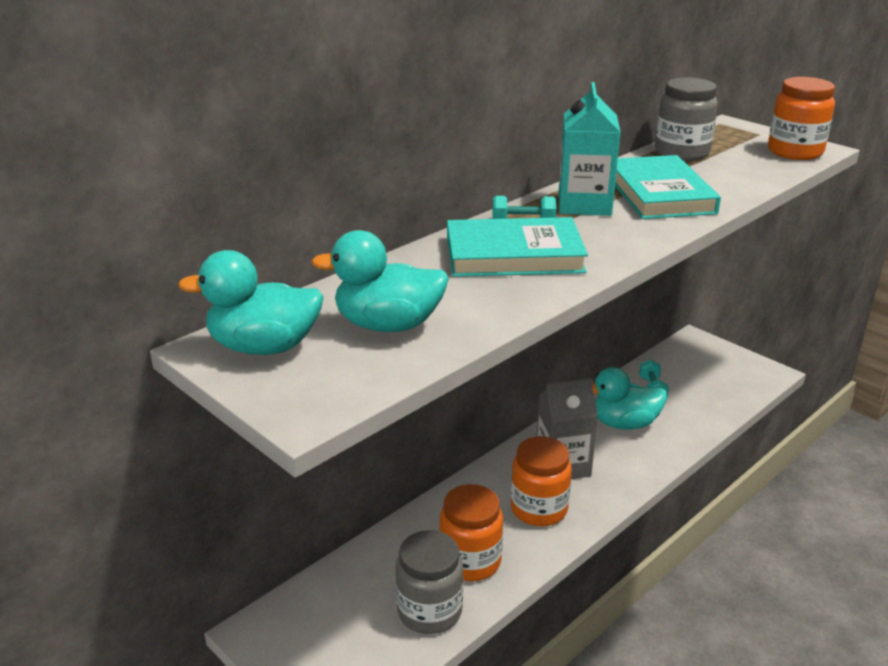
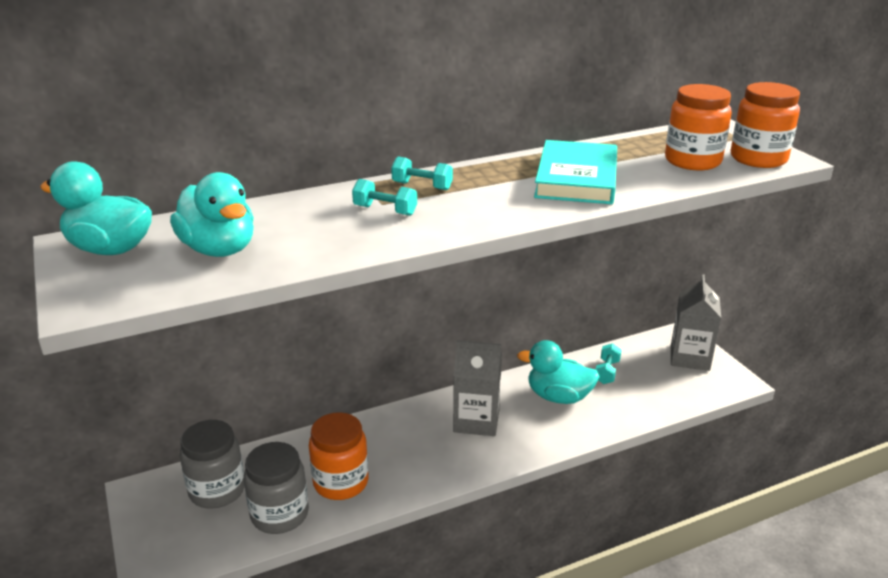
camera: 20 degrees right, 0 degrees up
(388, 325) = (219, 249): turquoise duck -> turquoise duck turned 150 degrees counterclockwise
(514, 254) = (385, 210): turquoise book -> turquoise dumbbell
(539, 509) = (429, 453): orange jar -> orange jar (692, 161)
(584, 204) = (495, 178): turquoise carton -> none
(681, 153) = (640, 145): grey jar -> grey jar (217, 490)
(716, 359) = (690, 357): none -> grey carton

